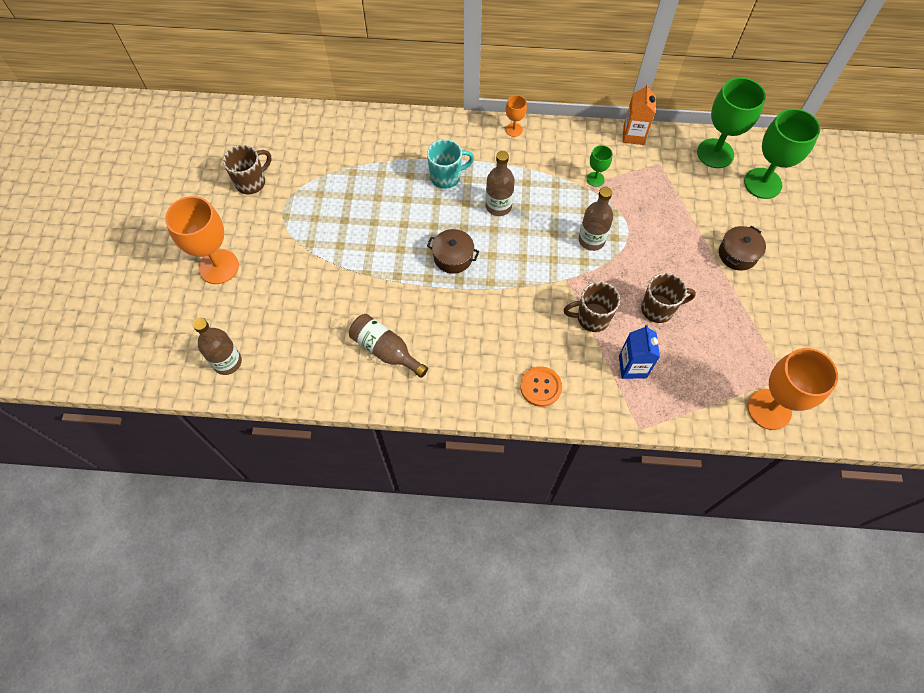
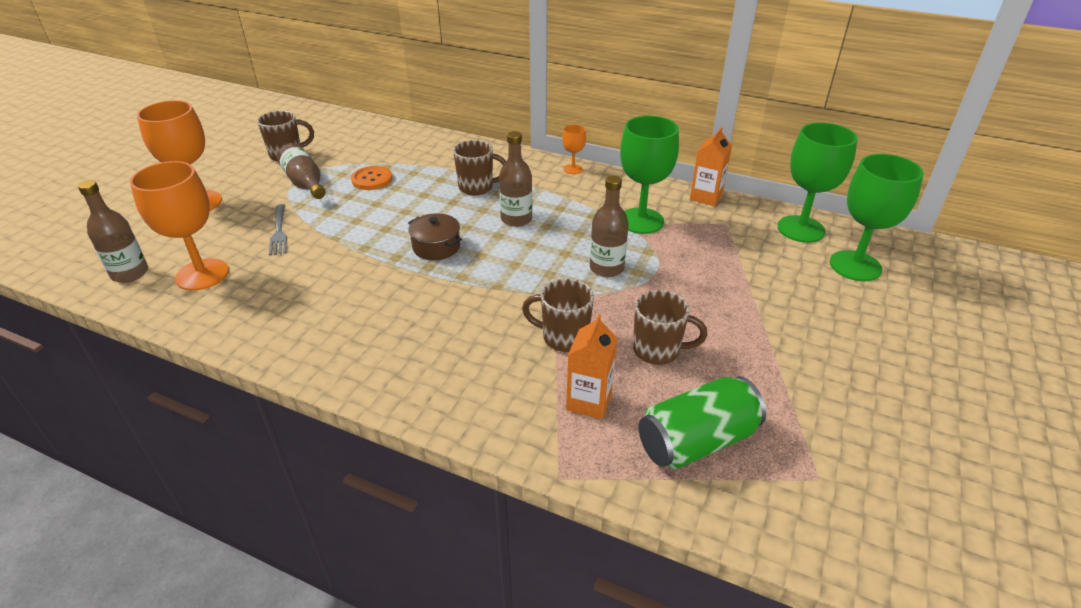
camera: 20 degrees right, 25 degrees down
(314, 279) = (279, 231): none -> grey fork
(386, 350) = (298, 305): brown bottle -> brown bottle (305, 183)
(446, 177) = (477, 187): turquoise mug -> brown mug
(540, 387) = (452, 389): orange button -> orange button (372, 179)
(595, 179) = (641, 221): green goblet -> green goblet, size x2.09
(632, 366) = (589, 401): blue carton -> orange carton
(709, 375) = (696, 441): none -> green can
(737, 254) = (794, 323): brown pot -> none
(769, 409) = (777, 512): orange goblet -> orange goblet (202, 274)

